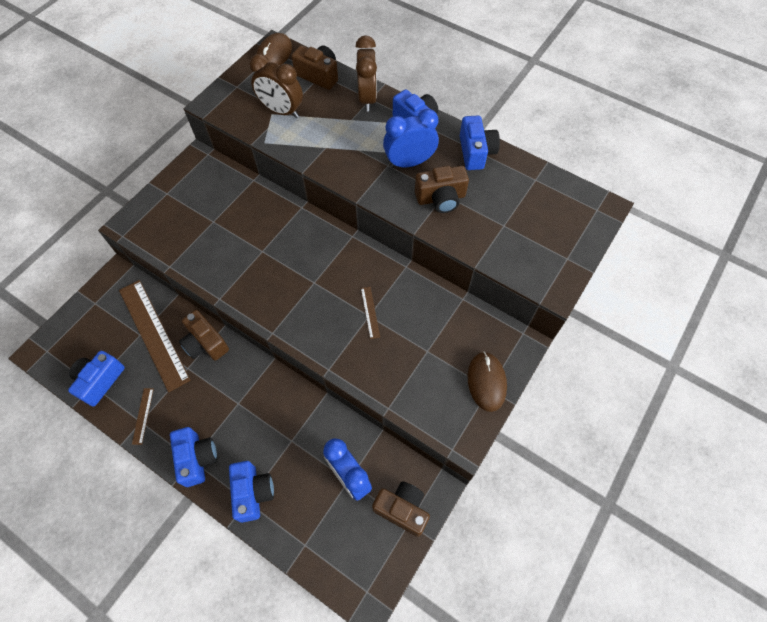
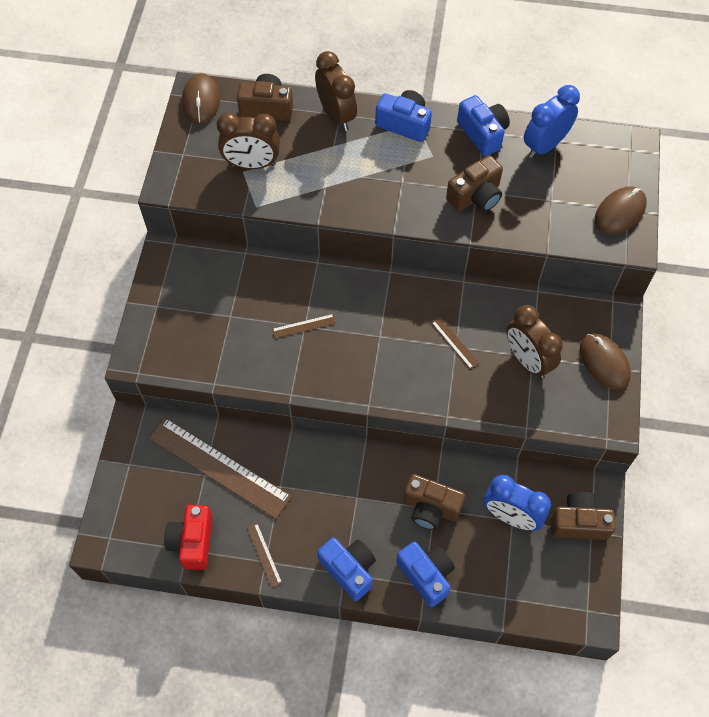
camera: 25 degrees left, 0 degrees up
(100, 381) = (192, 541): blue camera -> red camera
(205, 343) = (283, 453): brown camera -> brown camera (430, 508)
(261, 250) = (304, 326): none -> brown ruler
(409, 162) = (422, 170): blue clock -> blue clock (545, 145)
(421, 352) = (527, 360): none -> brown clock
(559, 258) = (620, 212): none -> brown mouse

